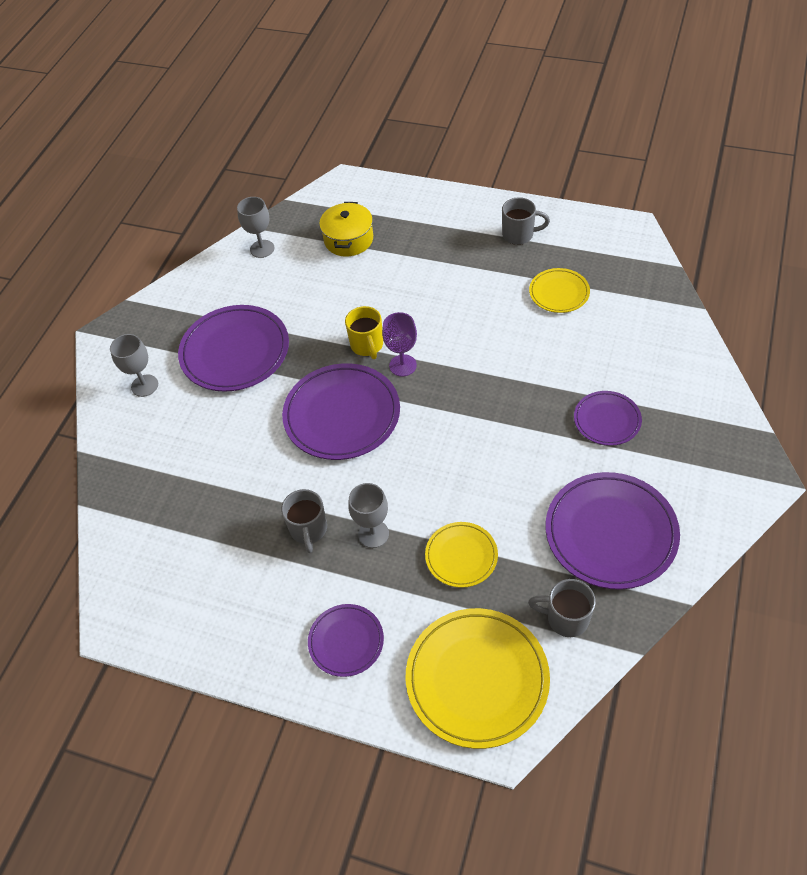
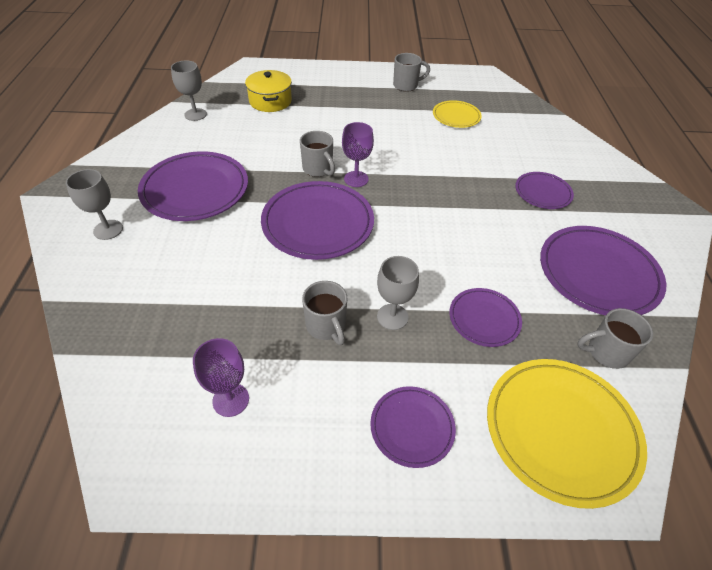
camera: 25 degrees left, 5 degrees down
(205, 579) = (231, 400): none -> purple goblet
(367, 346) = (318, 169): yellow mug -> grey mug
(461, 556) = (484, 319): yellow plate -> purple plate

